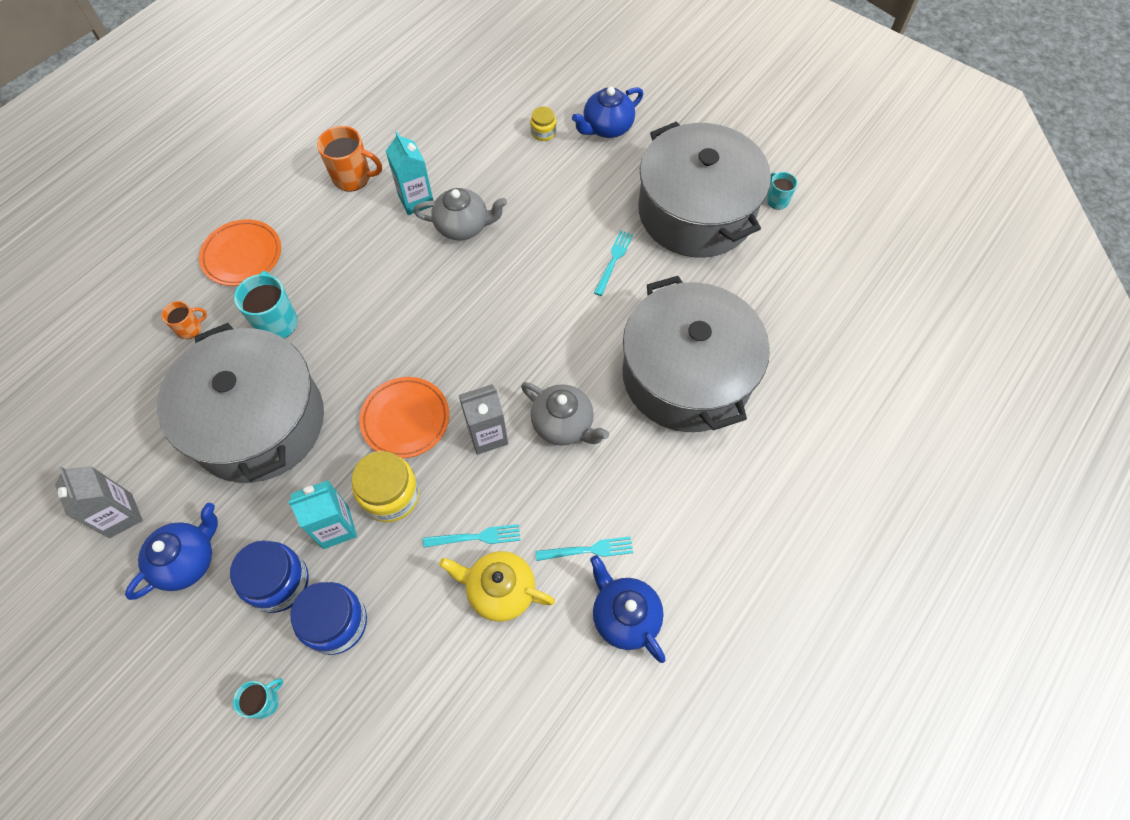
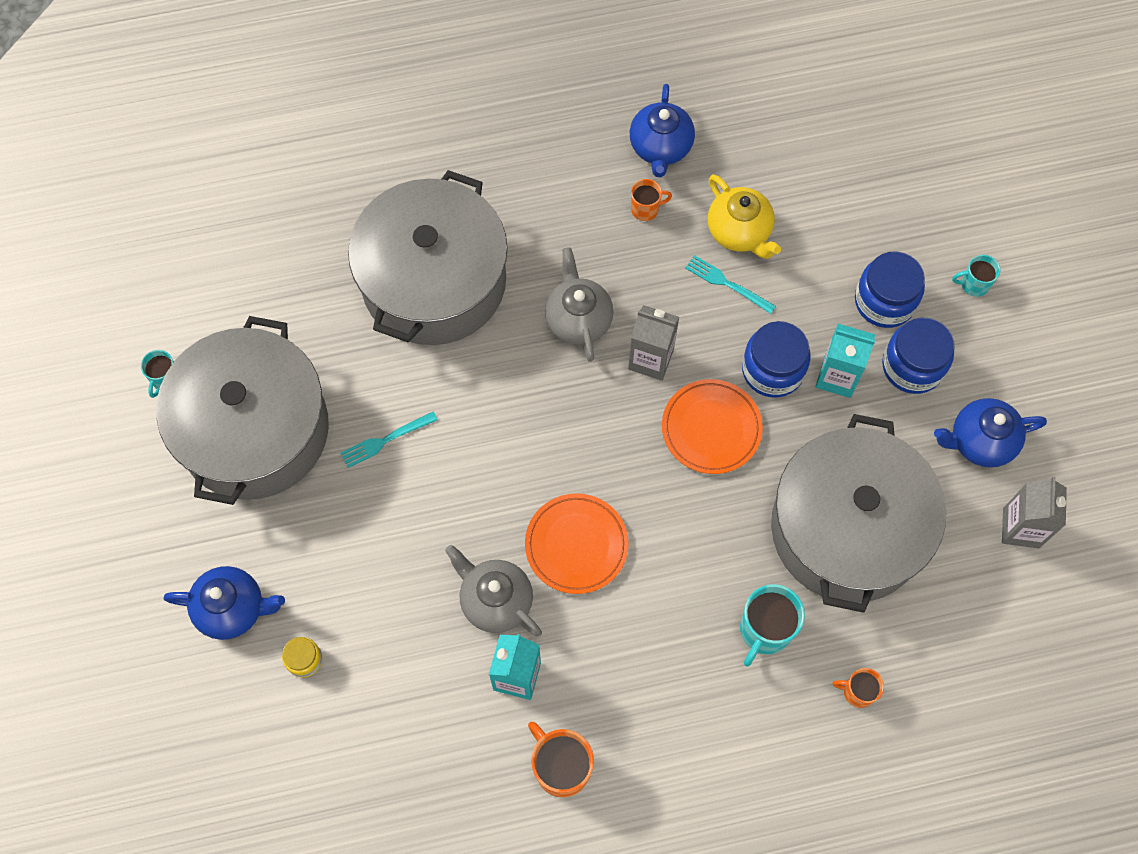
camera: 140 degrees left, 5 degrees up
(242, 256) = (751, 749): orange plate -> orange plate (576, 545)
(390, 495) = (772, 370): yellow jar -> blue jar
(589, 549) = (646, 209): turquoise fork -> orange mug

